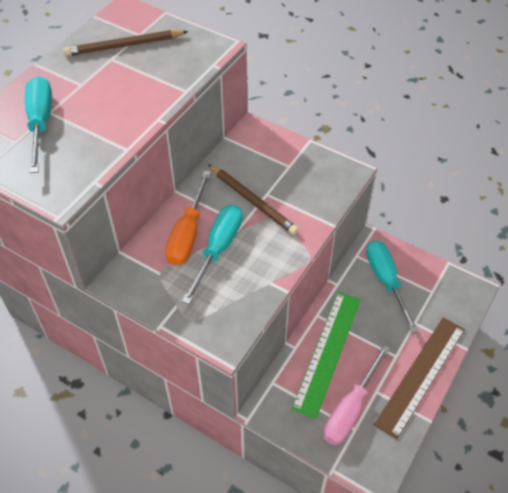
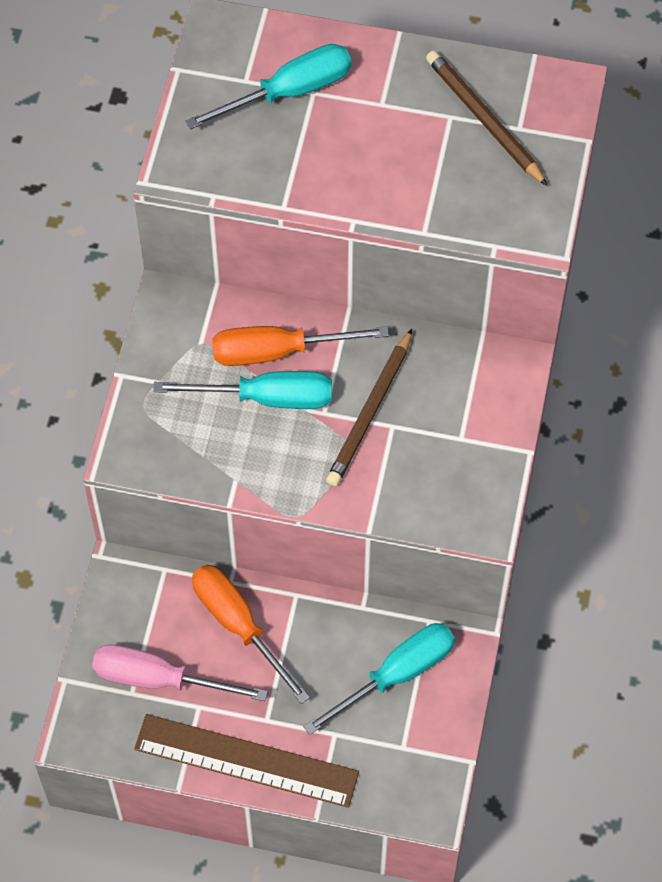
camera: 70 degrees right, 10 degrees up
(327, 352) = (238, 625): green ruler -> orange screwdriver

